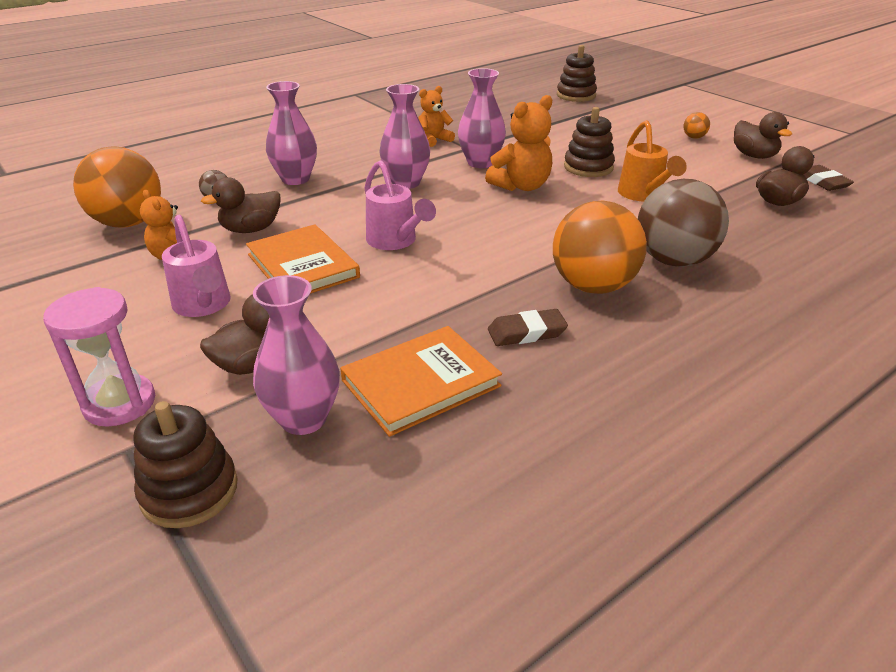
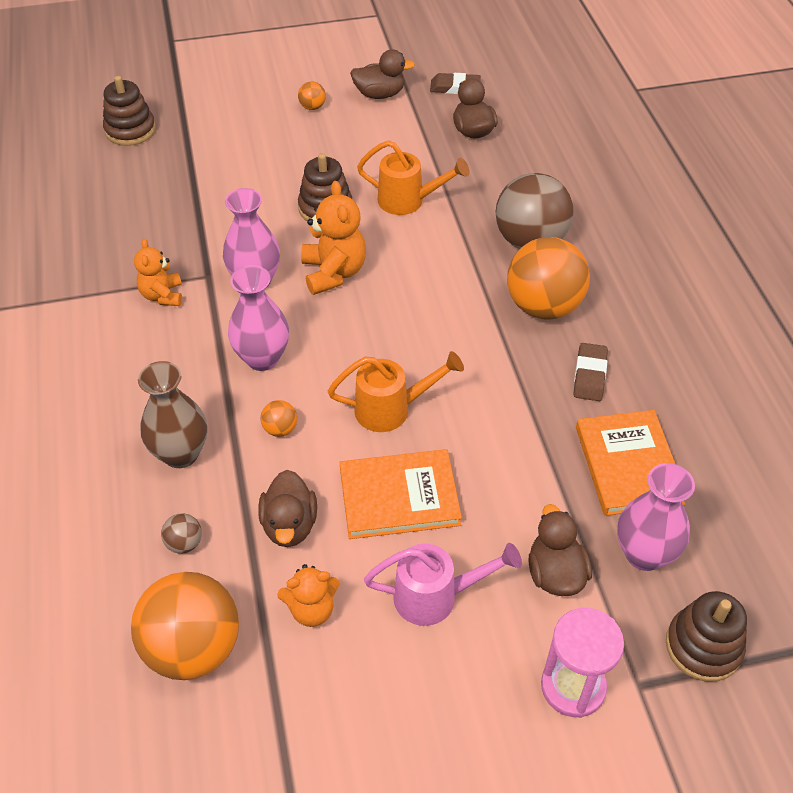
camera: 65 degrees left, 15 degrees up
(295, 179) = (181, 453): pink vase -> brown vase
(341, 205) = (280, 429): none -> orange ball
(395, 241) = (391, 409): pink watering can -> orange watering can

